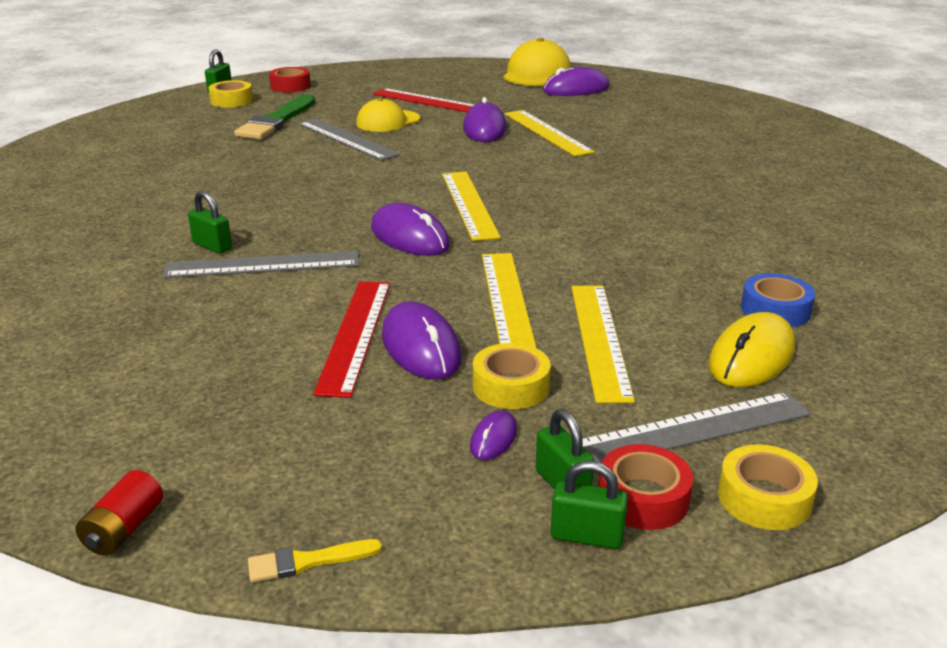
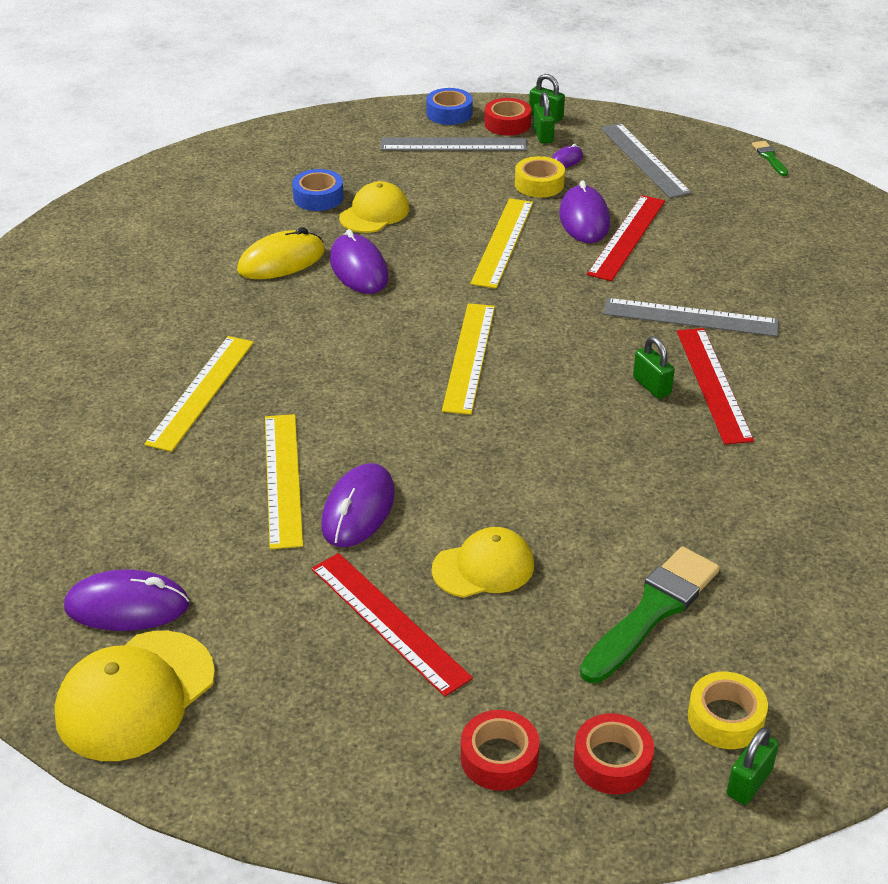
camera: 160 degrees left, 10 degrees up
(124, 529) = (769, 157): red battery -> green brush
(212, 246) = (737, 351): green padlock -> green padlock (651, 386)
(238, 220) = (713, 384): none -> red ruler
(307, 561) = (679, 131): yellow brush -> none
(347, 81) = (499, 758): none -> red tape
(347, 139) = (558, 528): grey ruler -> grey ruler (644, 160)
(409, 237) = (549, 323): purple mouse -> purple mouse (358, 269)
(599, 339) = (460, 201): yellow ruler -> yellow ruler (201, 392)
(687, 305) = (374, 213): none -> yellow cap
(751, 357) = (374, 172): yellow mouse -> yellow mouse (281, 261)
(764, 498) = (449, 113): yellow tape -> blue tape

